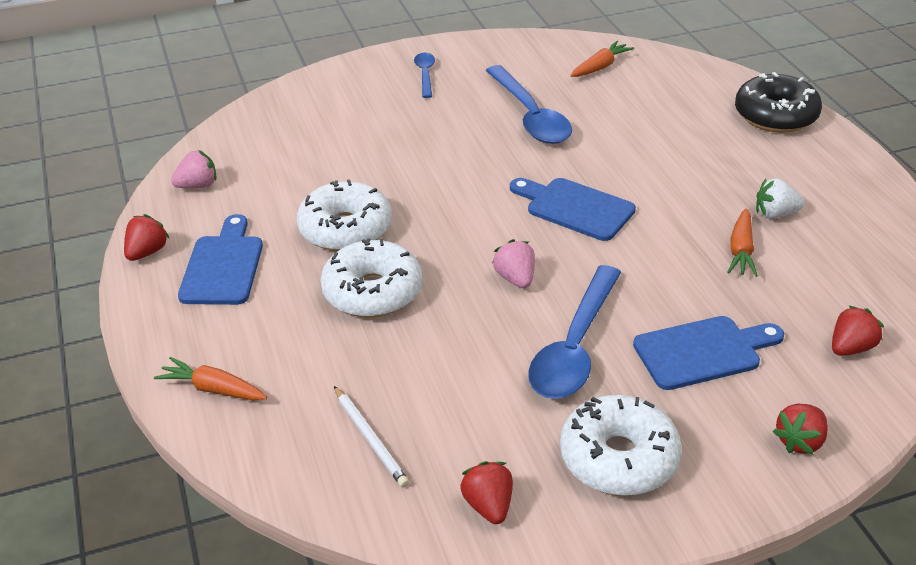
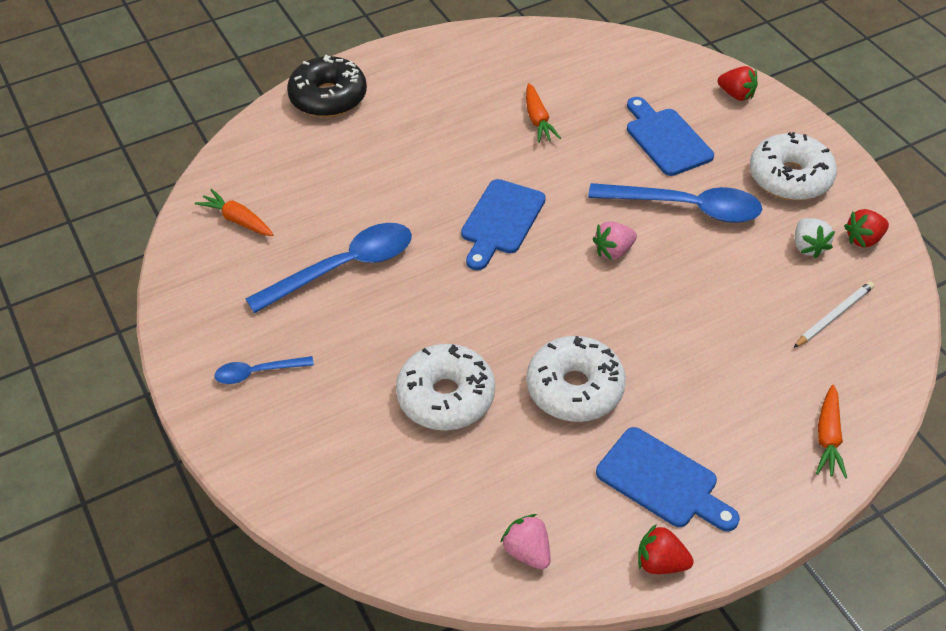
camera: 100 degrees left, 10 degrees up
(223, 266) = (662, 481): blue cutting board -> blue cutting board turned 135 degrees counterclockwise
(372, 292) = (662, 348): white donut -> white donut (446, 396)
(741, 250) = (538, 120): orange carrot -> orange carrot turned 75 degrees clockwise
(775, 214) = (483, 100): white strawberry -> white strawberry (808, 247)
(850, 348) = (635, 69): red strawberry -> none

